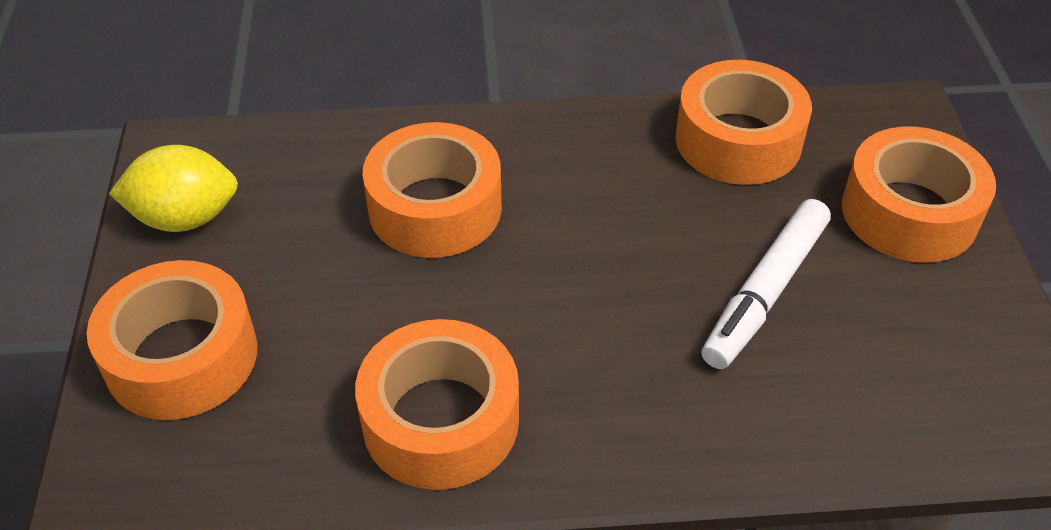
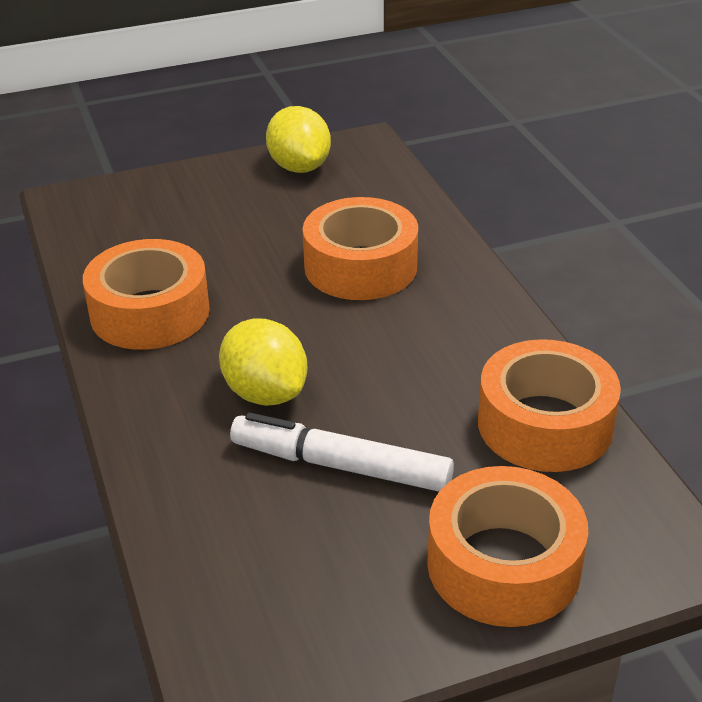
camera: 75 degrees right, 10 degrees down
(182, 356) = (176, 198): orange tape -> none
(635, 332) = (265, 393): none -> yellow lemon

